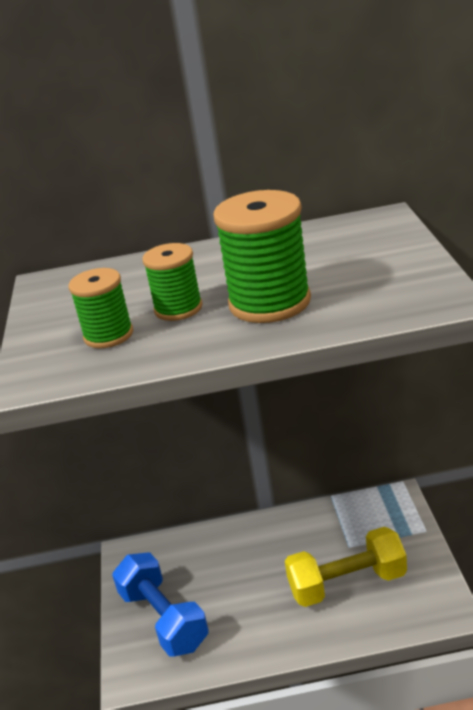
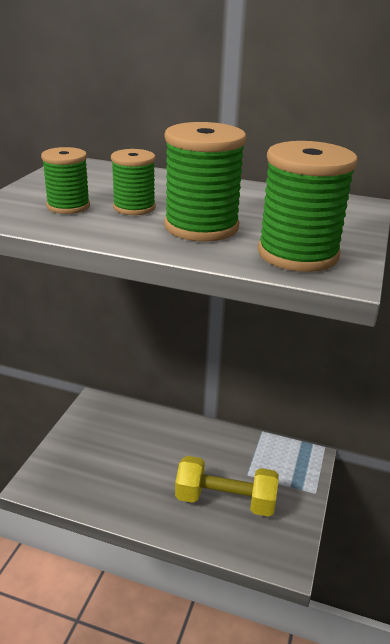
camera: 20 degrees right, 0 degrees up
(163, 619) = (82, 457): blue dumbbell -> none
(387, 294) = (298, 254): none -> green spool

